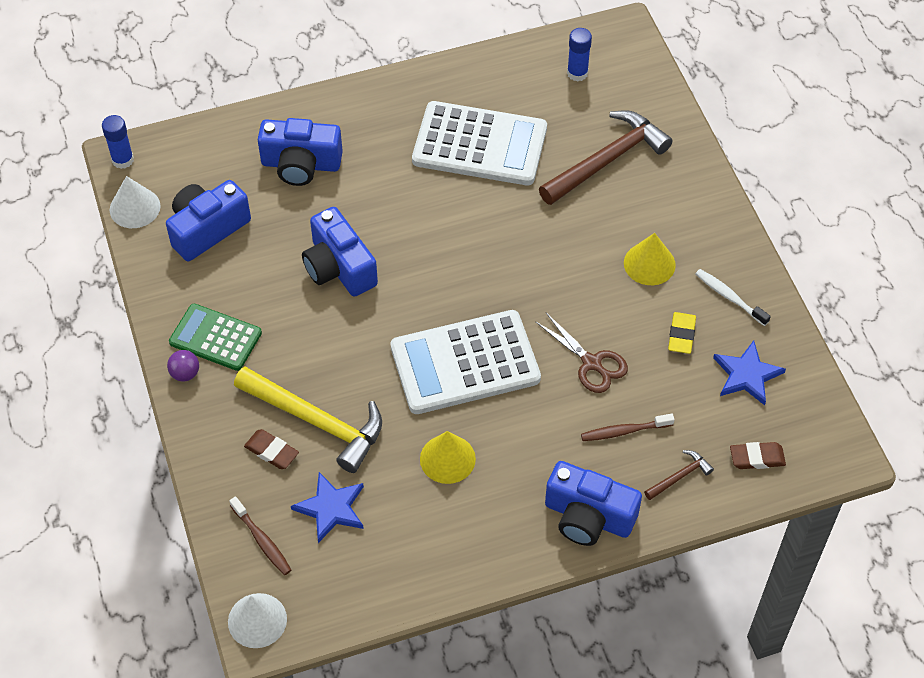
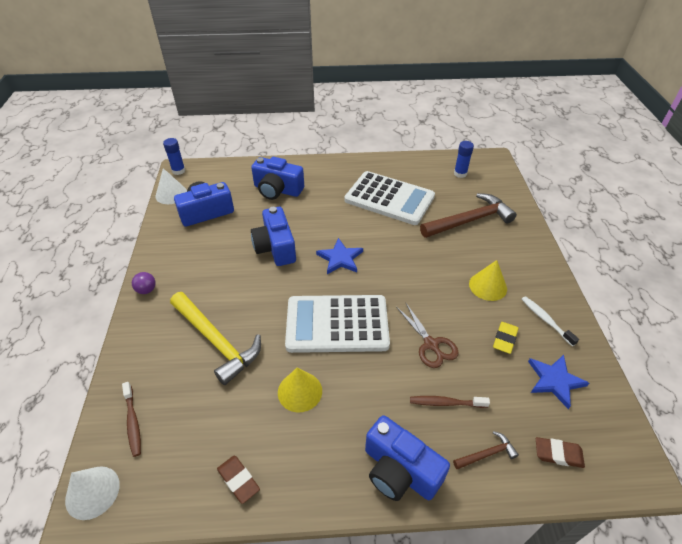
camera: 15 degrees right, 10 degrees down
(215, 338) = (178, 272): green calculator -> none
(271, 451) = (175, 355): brown eraser -> brown eraser (238, 480)
(331, 508) = (196, 409): blue star -> blue star (340, 258)

